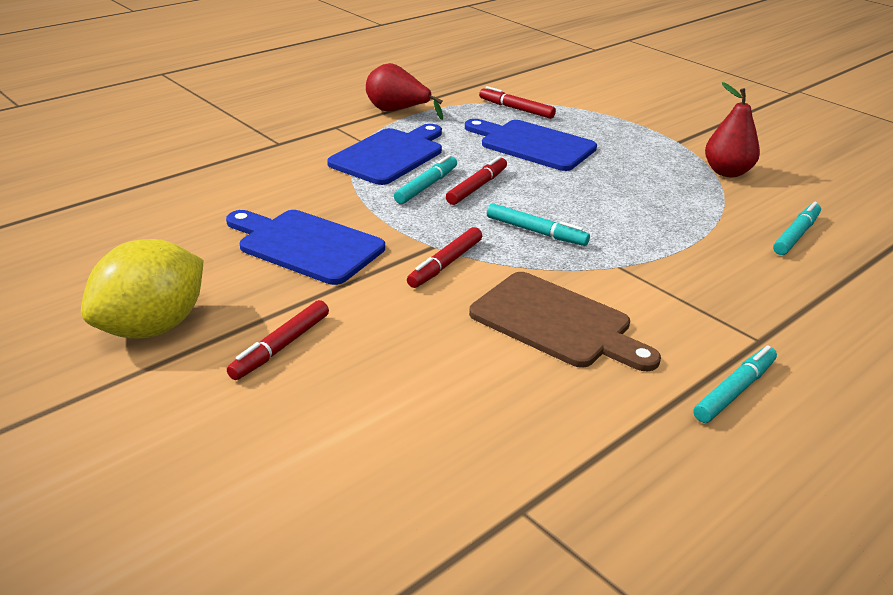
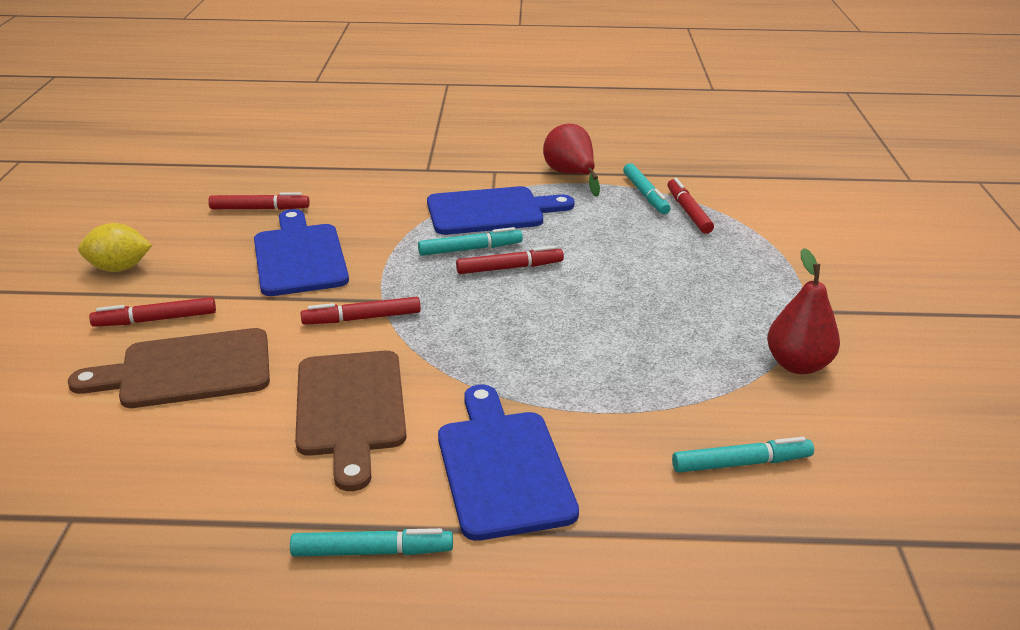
camera: 45 degrees right, 0 degrees up
(152, 327) = (119, 268): yellow lemon -> yellow lemon, size x0.62
(191, 225) = (260, 209): none -> red marker
(389, 365) = (187, 370): none -> brown cutting board
(532, 145) = (636, 251): blue cutting board -> blue cutting board (502, 467)
(536, 232) = (482, 328): turquoise marker -> turquoise marker (645, 195)

